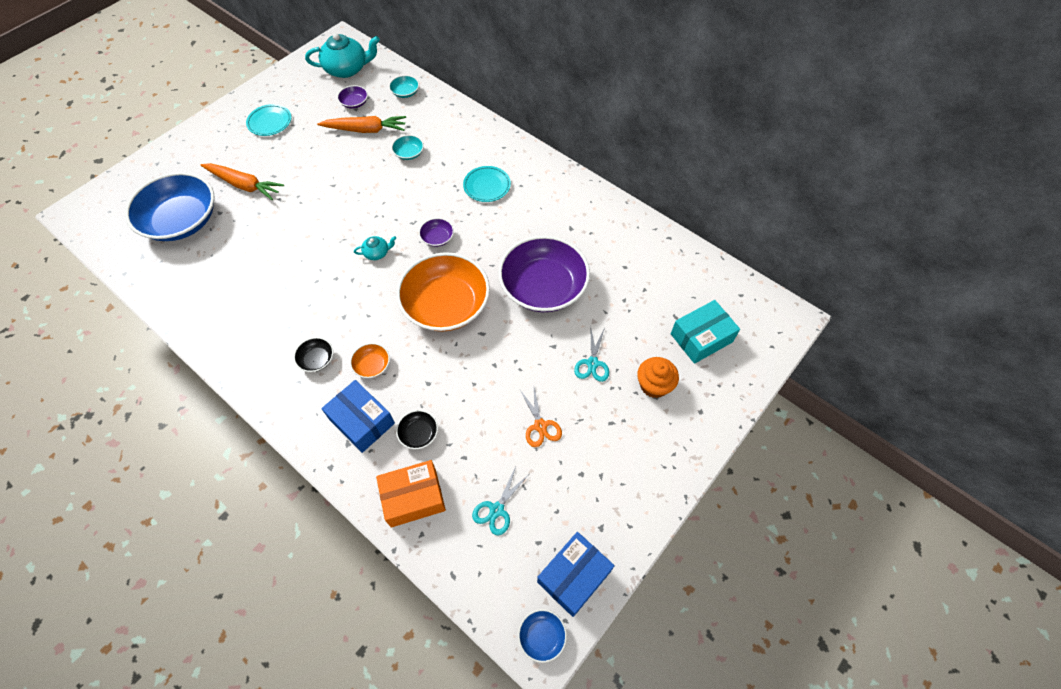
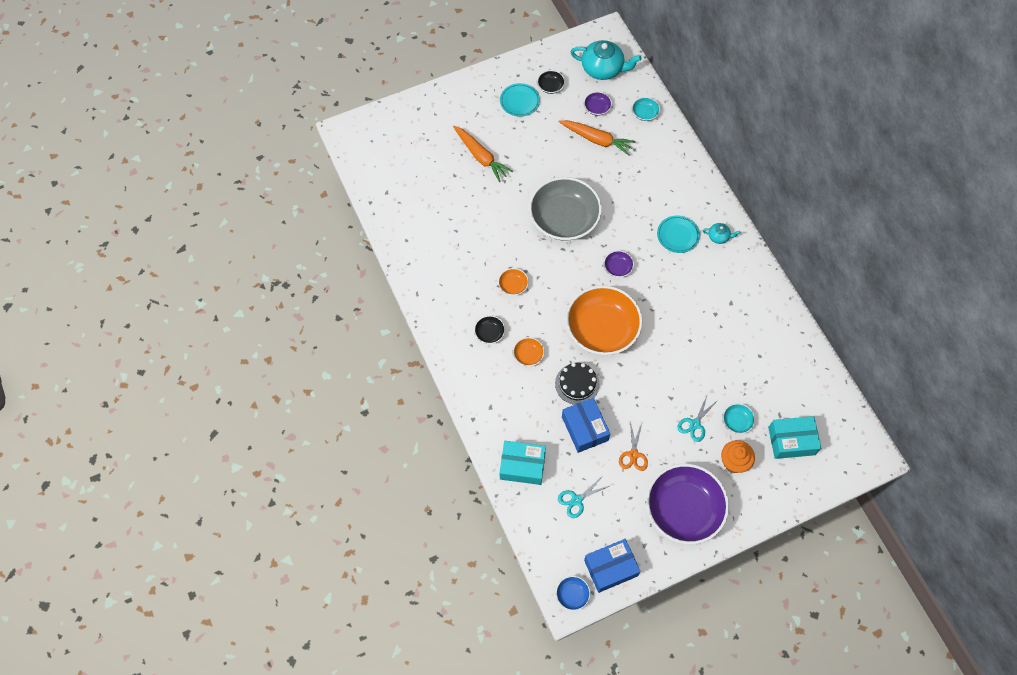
camera: 25 degrees right, 5 degrees up
(182, 221) = (424, 171): blue bowl -> none
(326, 298) = (513, 285): none -> orange bowl
(359, 212) = (564, 219): none -> grey bowl
(362, 421) = (506, 395): blue box -> blue box (585, 428)
(377, 253) = (565, 262): turquoise teapot -> turquoise teapot (719, 237)
(409, 153) = (625, 177): turquoise bowl -> turquoise bowl (737, 421)
(413, 497) = (522, 466): orange box -> turquoise box
(418, 433) = (543, 422): black bowl -> black bowl (550, 86)
(442, 374) = (577, 384): none -> black cake
(543, 287) = (685, 346): purple bowl -> purple bowl (683, 509)

